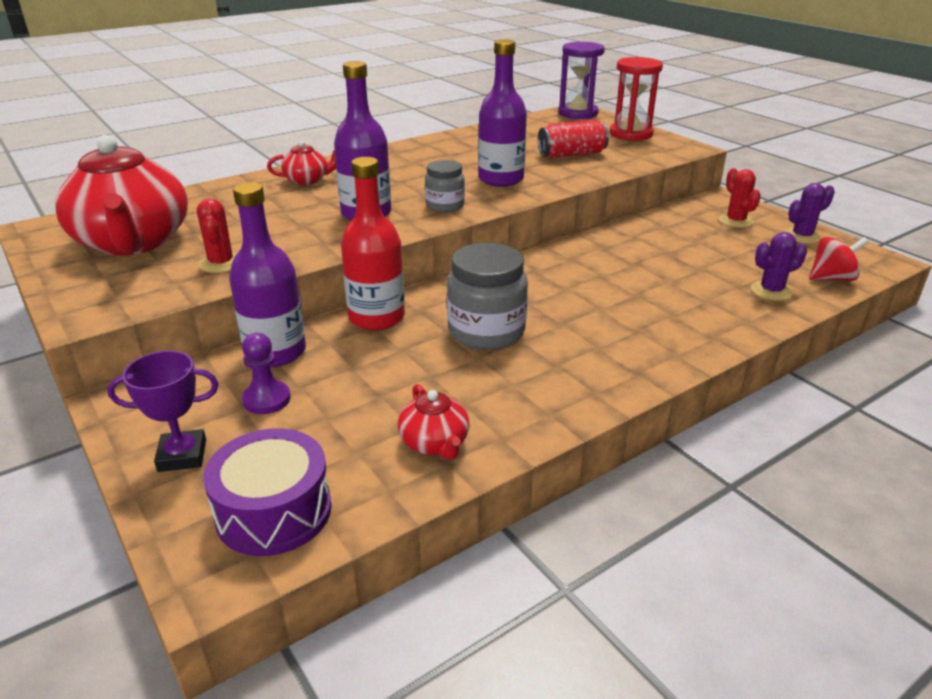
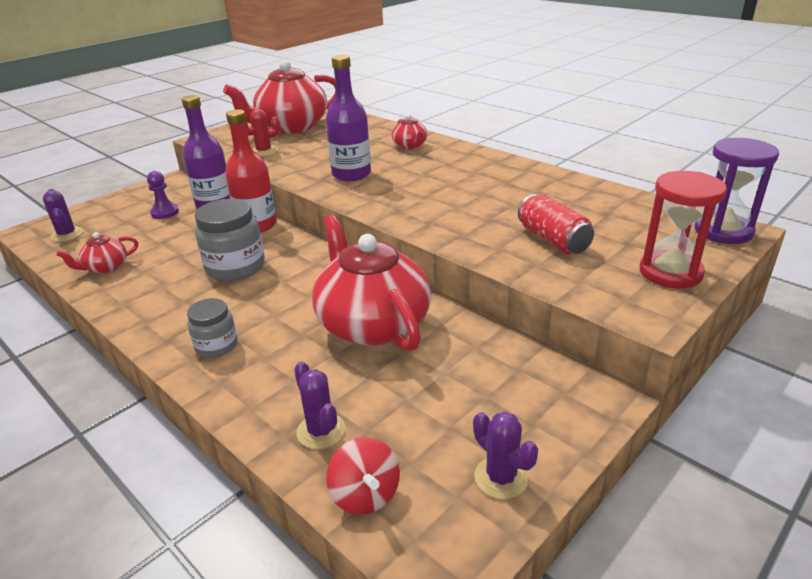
camera: 80 degrees right, 0 degrees up
(182, 456) = (120, 204): purple trophy -> none
(274, 511) = (67, 234): purple drum -> purple cactus
(445, 205) = (377, 198): grey jar -> grey jar (216, 346)
(501, 179) = (452, 212): purple bottle -> none
(624, 262) = (372, 324): none -> red teapot
(735, 221) = (525, 409): red cactus -> none

